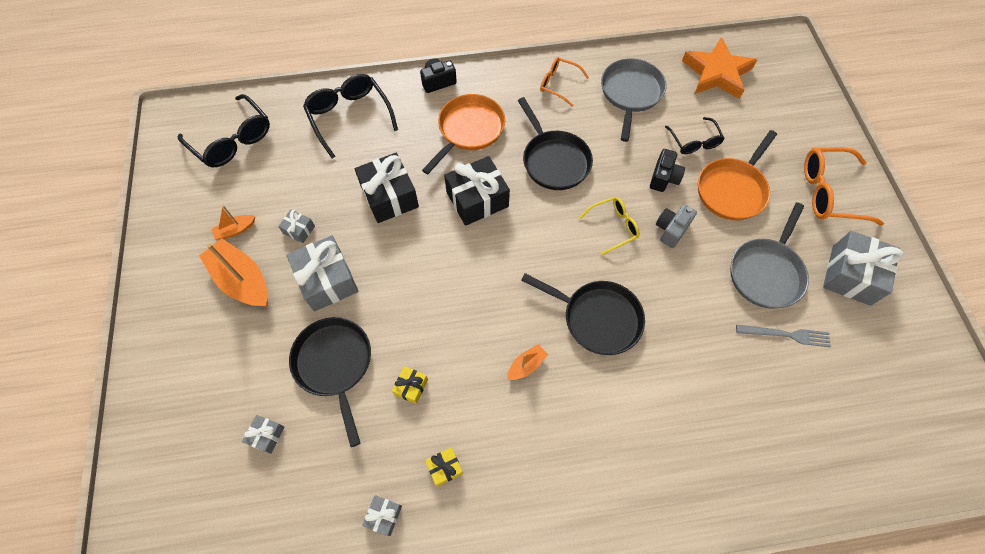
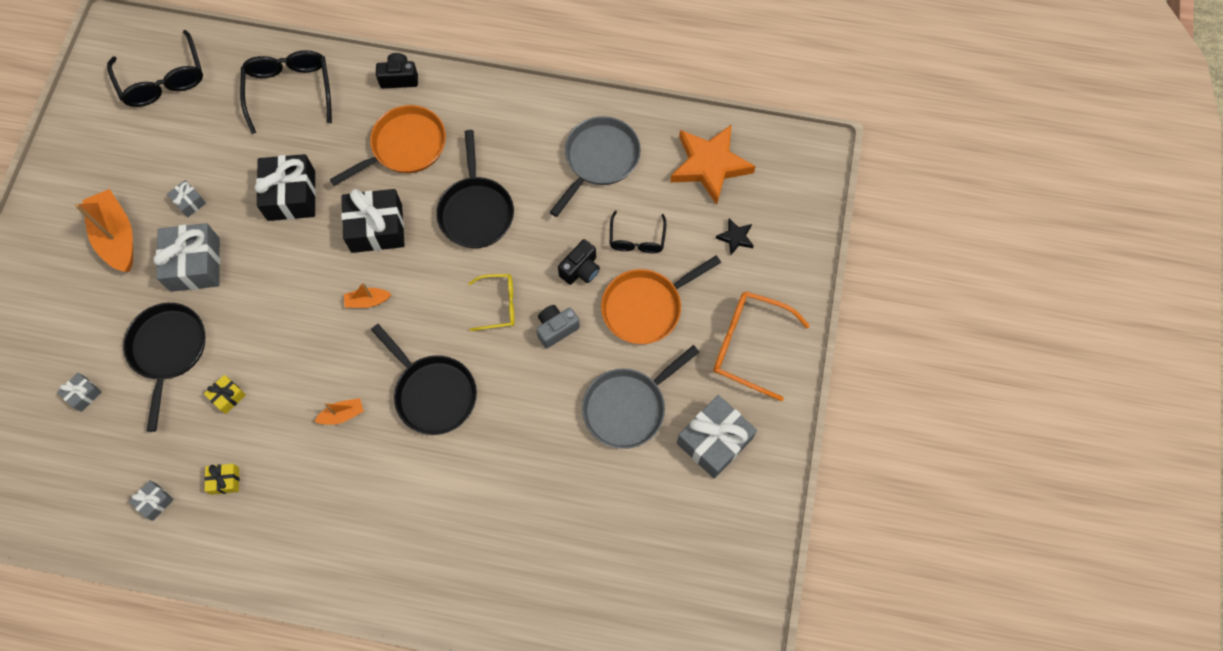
camera: 20 degrees right, 5 degrees up
(236, 230) = (130, 182): orange boat -> orange boat (367, 301)
(559, 84) = (527, 122): orange glasses -> none
(768, 117) = (735, 238): none -> black star
(786, 335) = (609, 476): grey fork -> none

